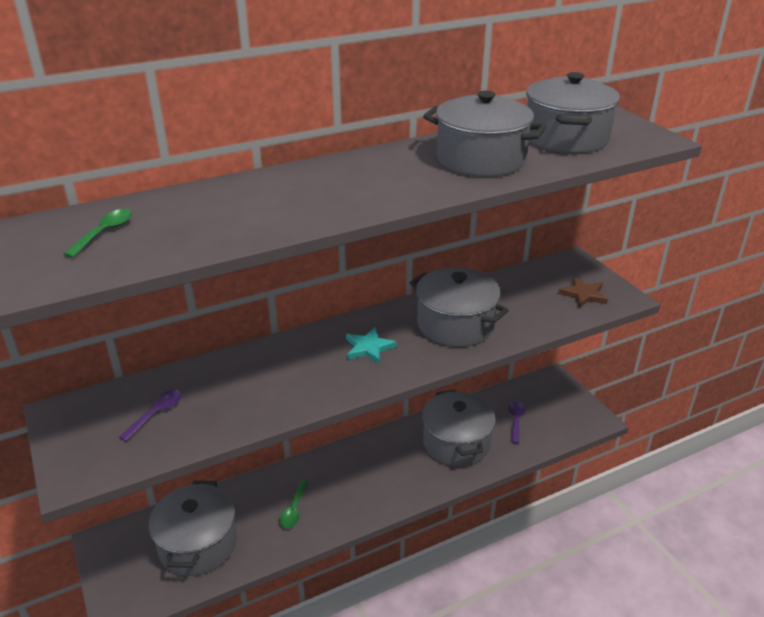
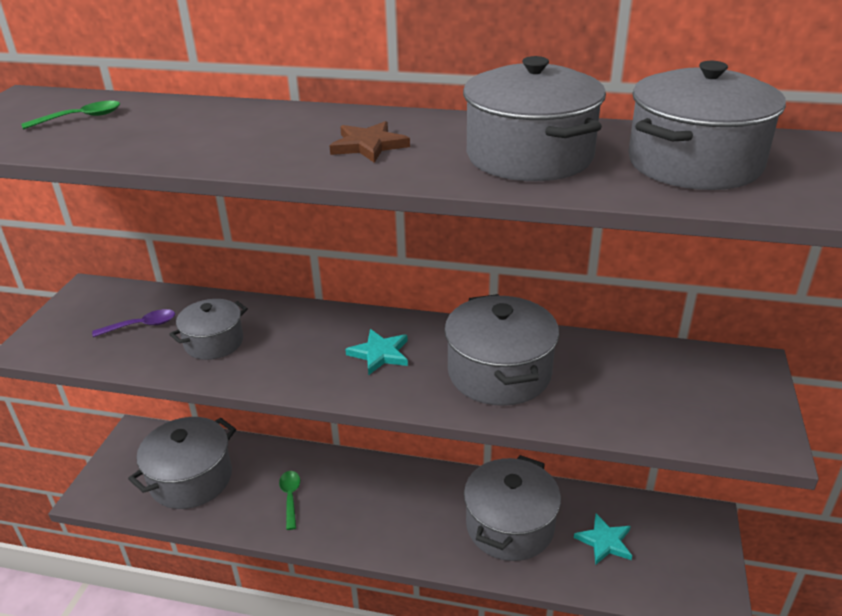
camera: 40 degrees right, 0 degrees up
(237, 396) = (214, 342): none -> grey pot
(294, 510) = (290, 497): green spoon -> green spoon turned 120 degrees clockwise
(515, 421) = (605, 541): purple spoon -> turquoise star
(583, 294) = (710, 412): brown star -> brown star (368, 145)

